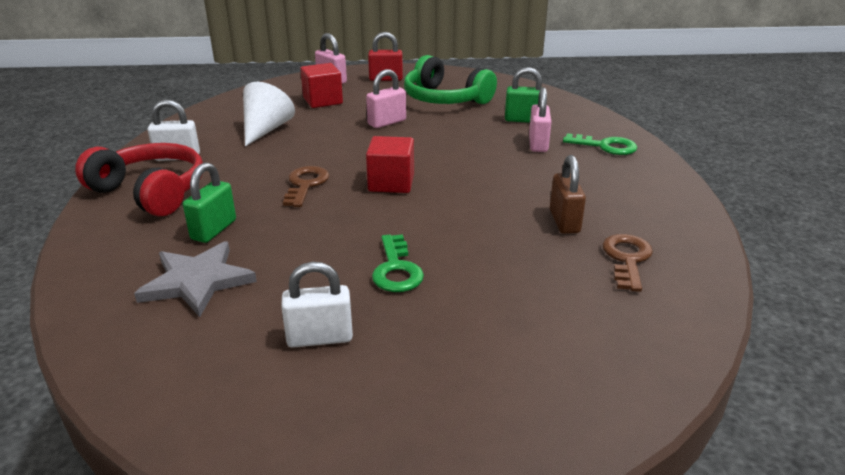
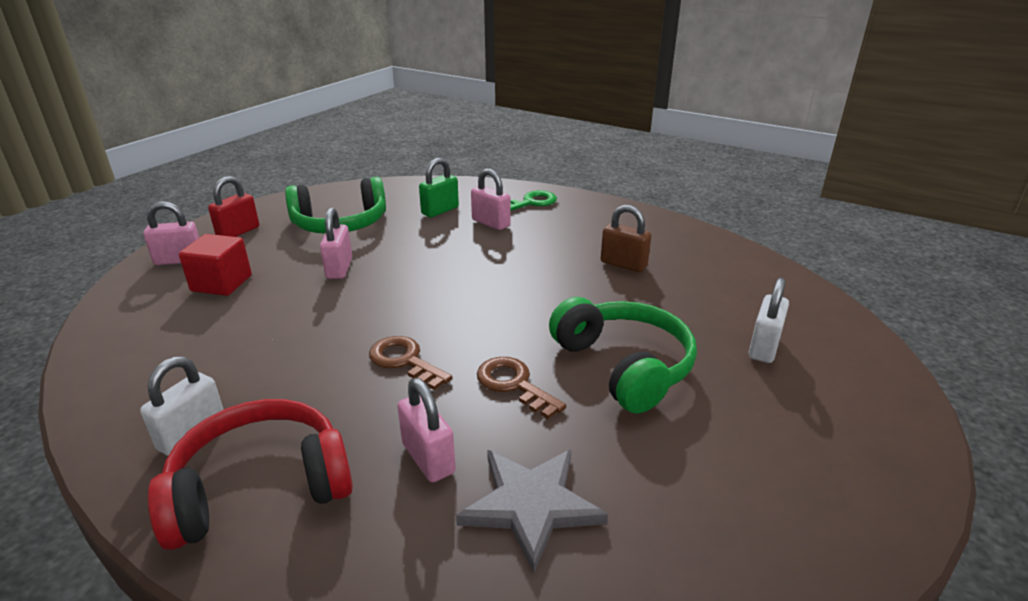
camera: 55 degrees left, 0 degrees up
(214, 230) = (428, 458): green padlock -> pink padlock
(266, 130) = (230, 343): white cone -> none
(320, 338) = (701, 449): white padlock -> white padlock (764, 347)
(391, 183) = (467, 312): red cube -> none
(396, 269) = (624, 366): green key -> green headphones
(627, 259) = (696, 265): brown key -> brown key (514, 384)

